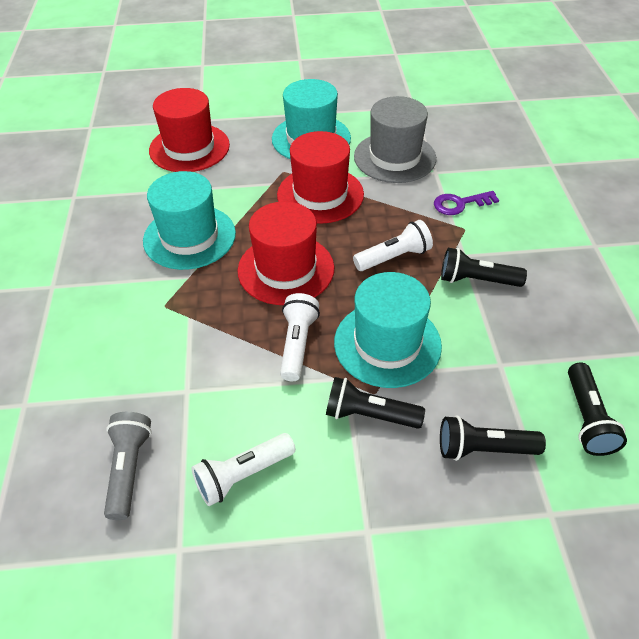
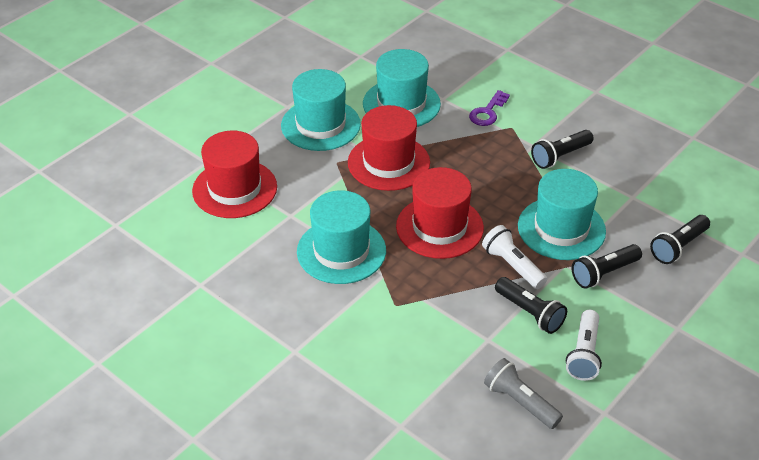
camera: 45 degrees left, 5 degrees down
(394, 157) = (401, 104): grey hat -> turquoise hat
(394, 257) = (495, 174): white flashlight -> none
(587, 418) = (704, 195): black flashlight -> black flashlight (530, 313)

